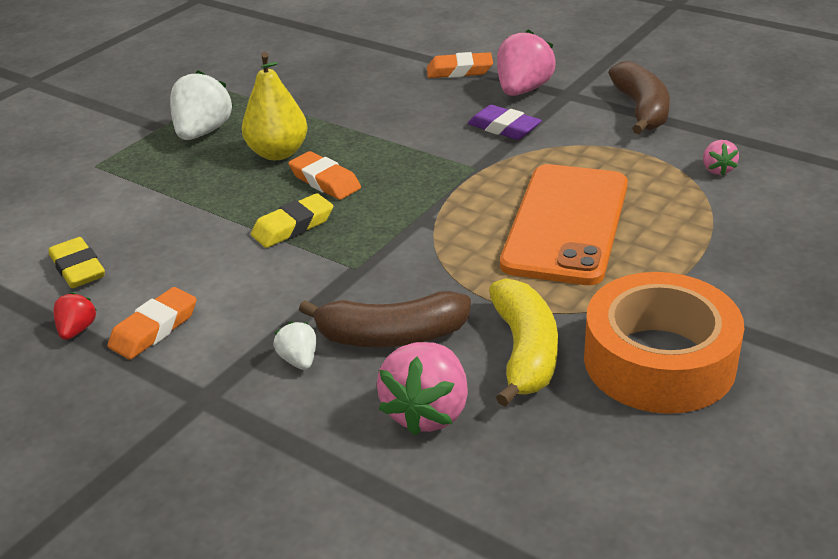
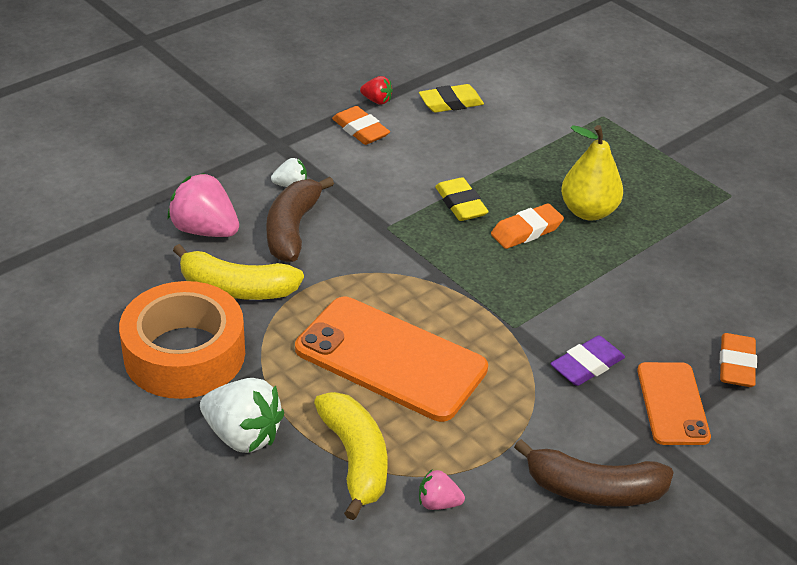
camera: 100 degrees right, 5 degrees up
(203, 132) = (643, 174): white strawberry -> white strawberry (243, 435)
(523, 90) = (672, 404): pink strawberry -> orange phone
(708, 217) = (355, 459): none -> yellow banana

